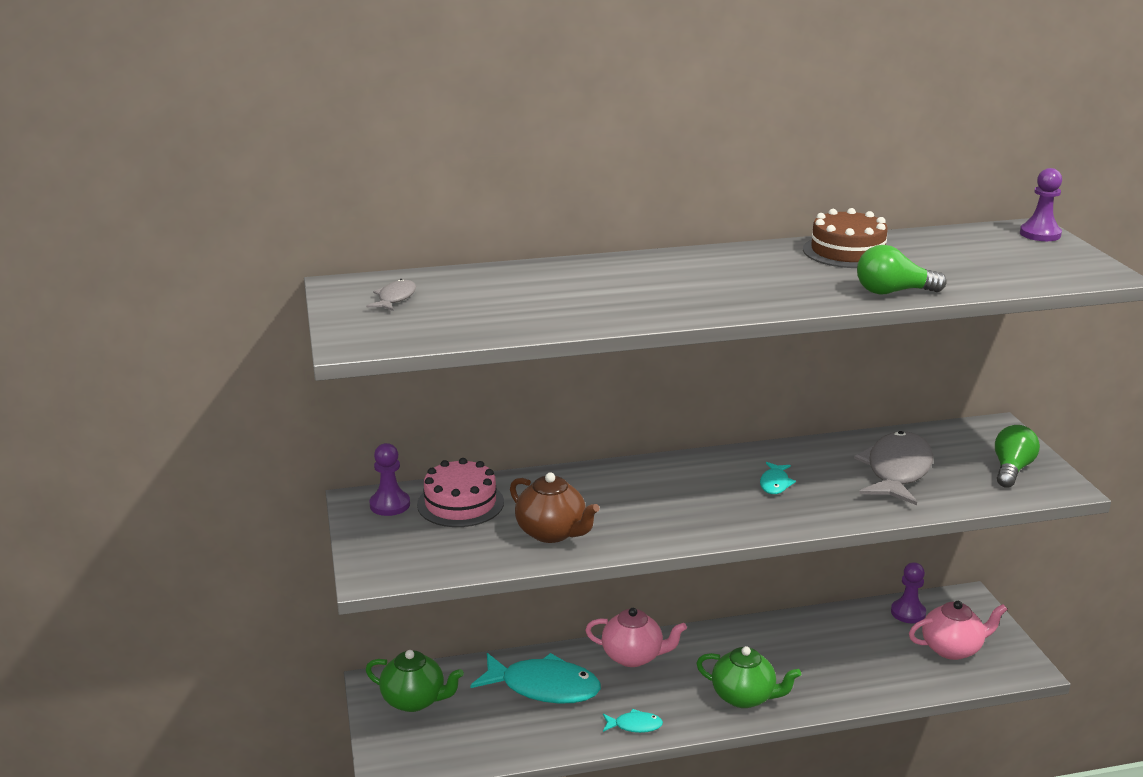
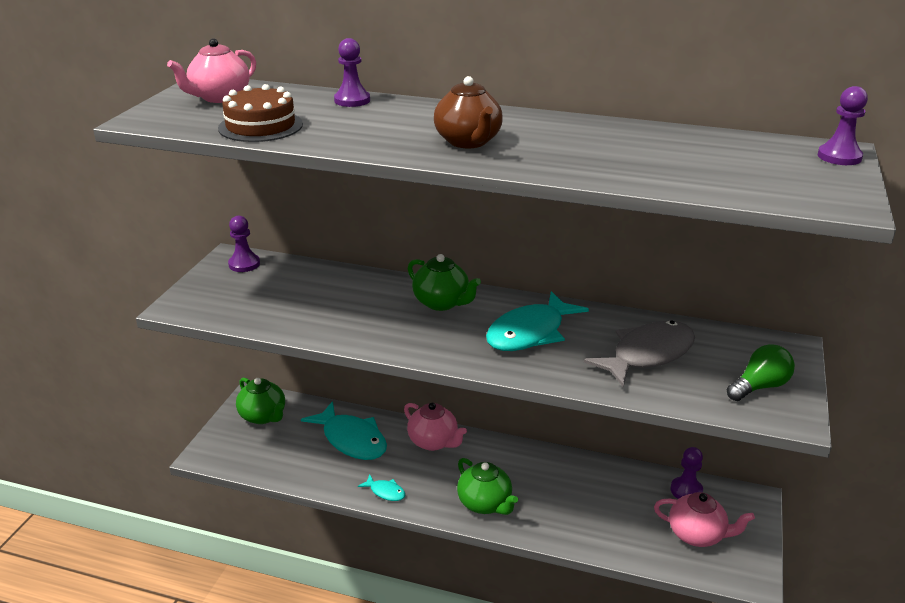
camera: 30 degrees right, 5 degrees up
(395, 298) = (219, 97): grey fish -> pink teapot
(460, 503) = (288, 277): pink cake -> none
(546, 271) = (352, 100): none -> purple pawn
(552, 533) = (321, 316): brown teapot -> brown teapot (468, 142)
(657, 480) = (442, 303): none -> green teapot
(775, 483) = (530, 333): turquoise fish -> turquoise fish, size x2.19
(847, 252) = (618, 134): brown cake -> brown cake (260, 126)
(892, 292) = (599, 174): green light bulb -> none

